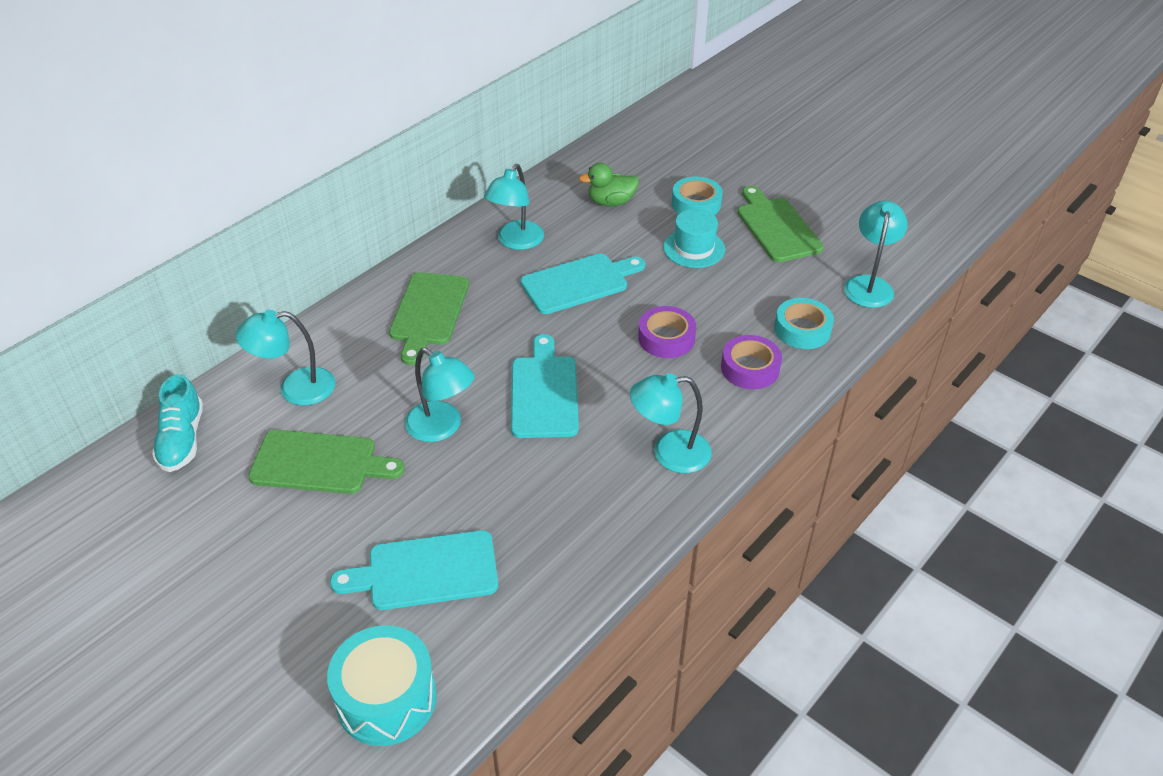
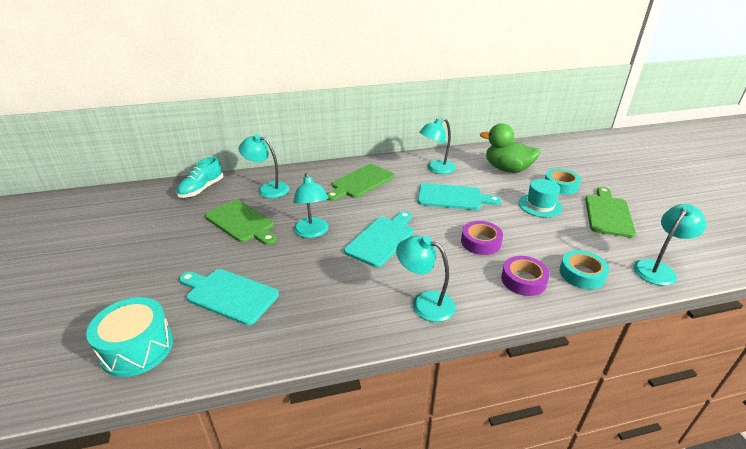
camera: 35 degrees right, 10 degrees down
(611, 202) = (507, 169): green duck -> green duck, size x1.59

